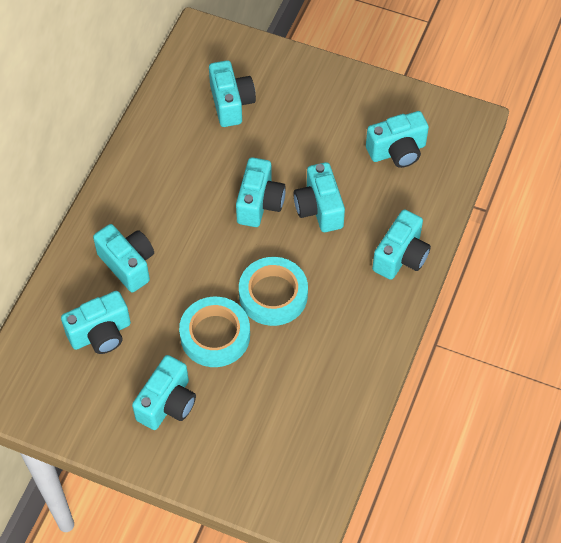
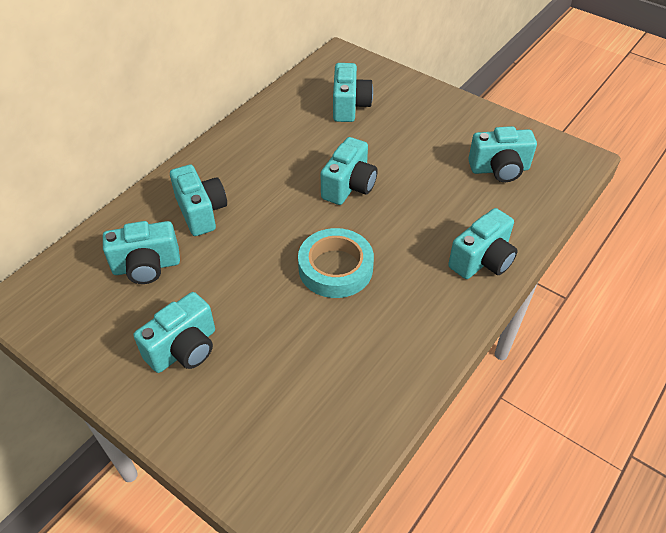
camera: 15 degrees right, 10 degrees down
(215, 335) = (261, 293): turquoise tape -> none
(319, 208) = (407, 202): turquoise camera -> none

